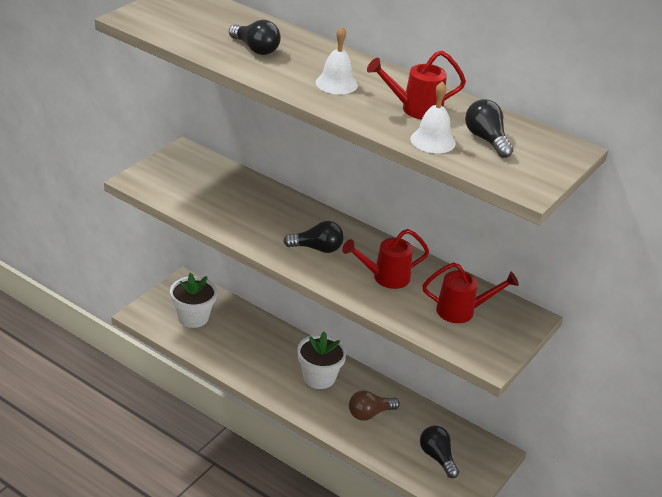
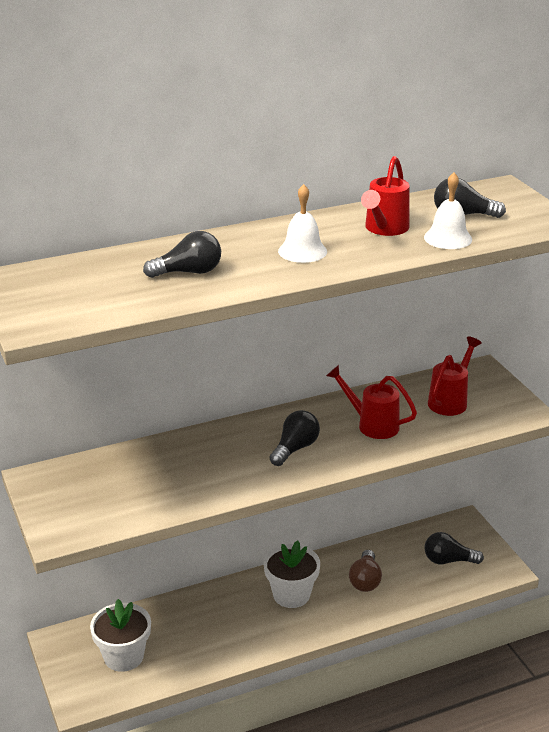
camera: 55 degrees left, 5 degrees down
(385, 277) = (372, 424): red watering can -> red watering can turned 105 degrees clockwise

